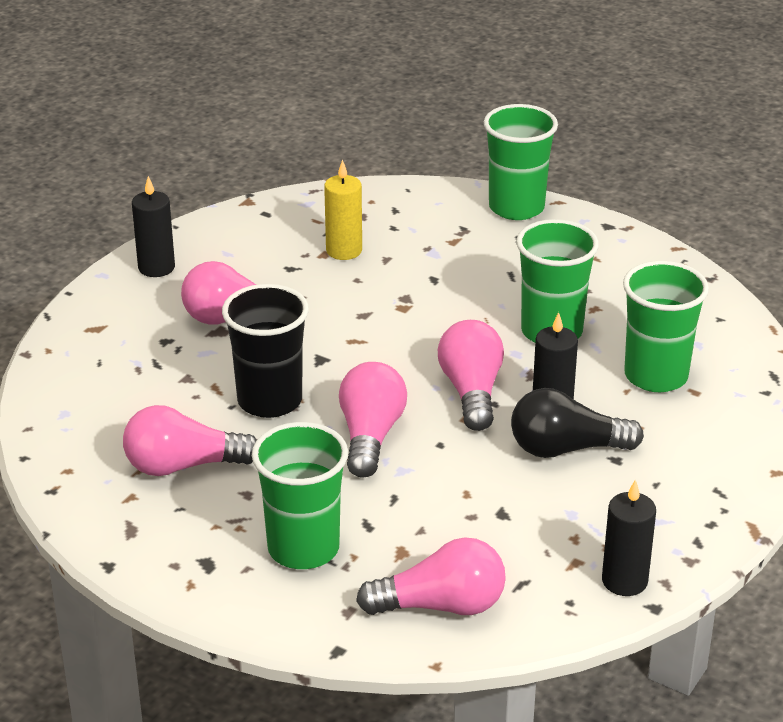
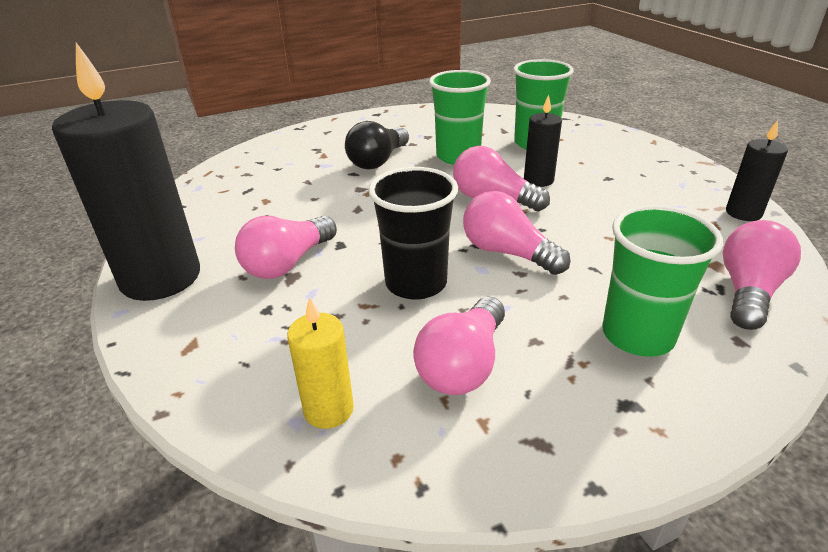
camera: 55 degrees left, 0 degrees up
(156, 267) = (160, 278): black candle -> black candle, size x2.07
(344, 250) = (274, 192): yellow candle -> yellow candle (329, 409)
(516, 207) = (321, 129): green cup -> none
(566, 449) = (585, 188): black light bulb -> black light bulb (378, 161)

